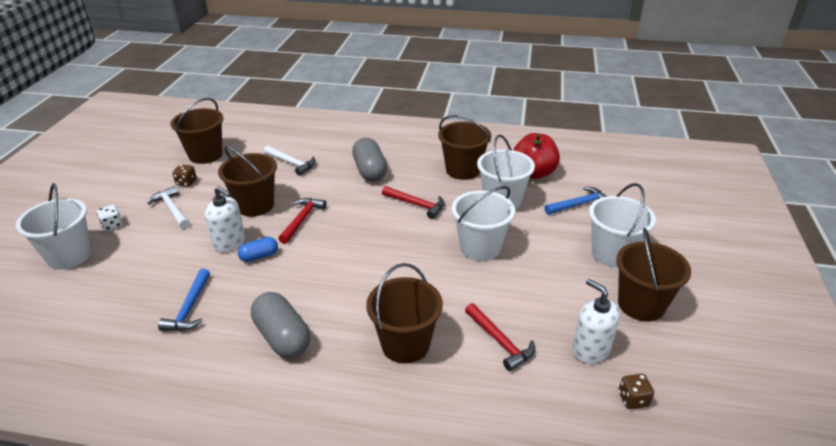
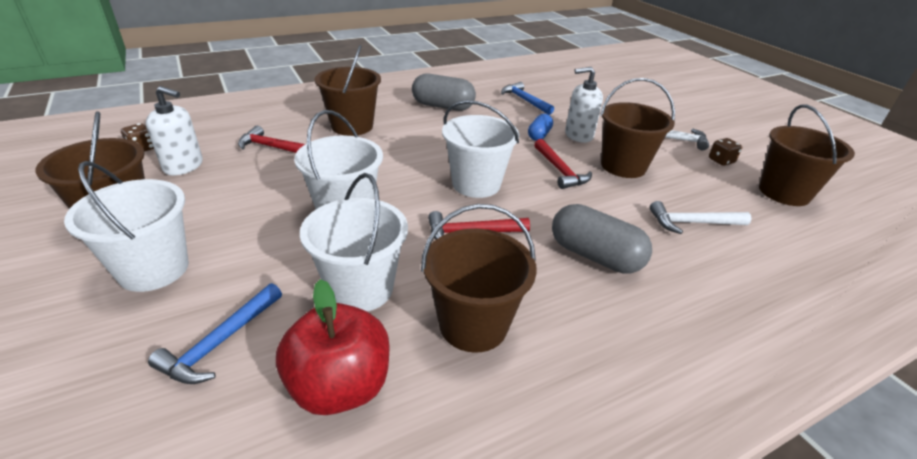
camera: 140 degrees right, 0 degrees up
(69, 255) = (653, 97): white bucket -> white bucket (476, 184)
(112, 225) = (679, 117): white dice -> none

